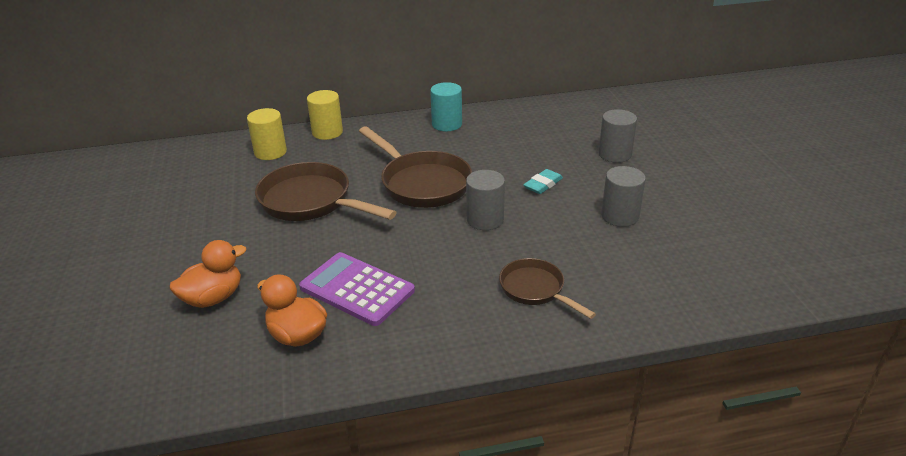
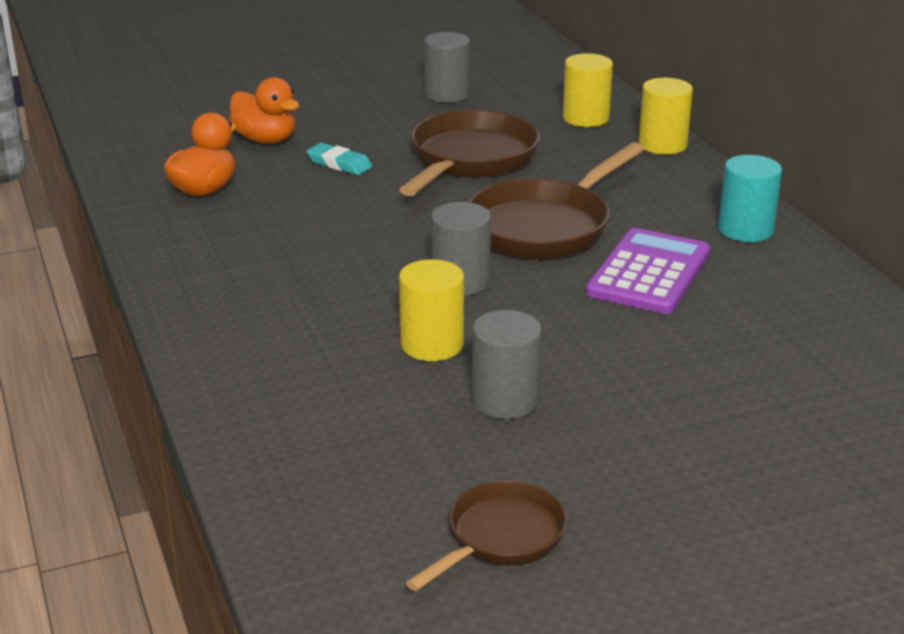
camera: 80 degrees right, 5 degrees down
(357, 289) = (287, 211): purple calculator -> purple calculator (649, 273)
(535, 290) = (295, 329): brown pan -> brown pan (500, 538)
(543, 184) = (581, 325): turquoise eraser -> turquoise eraser (339, 164)
(560, 236) = (432, 345): none -> yellow cylinder
(614, 154) = (725, 398): grey cylinder -> grey cylinder (447, 94)

